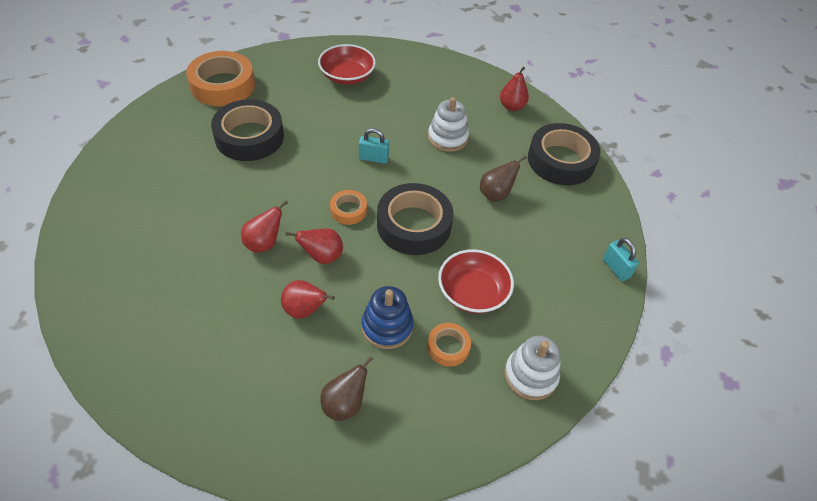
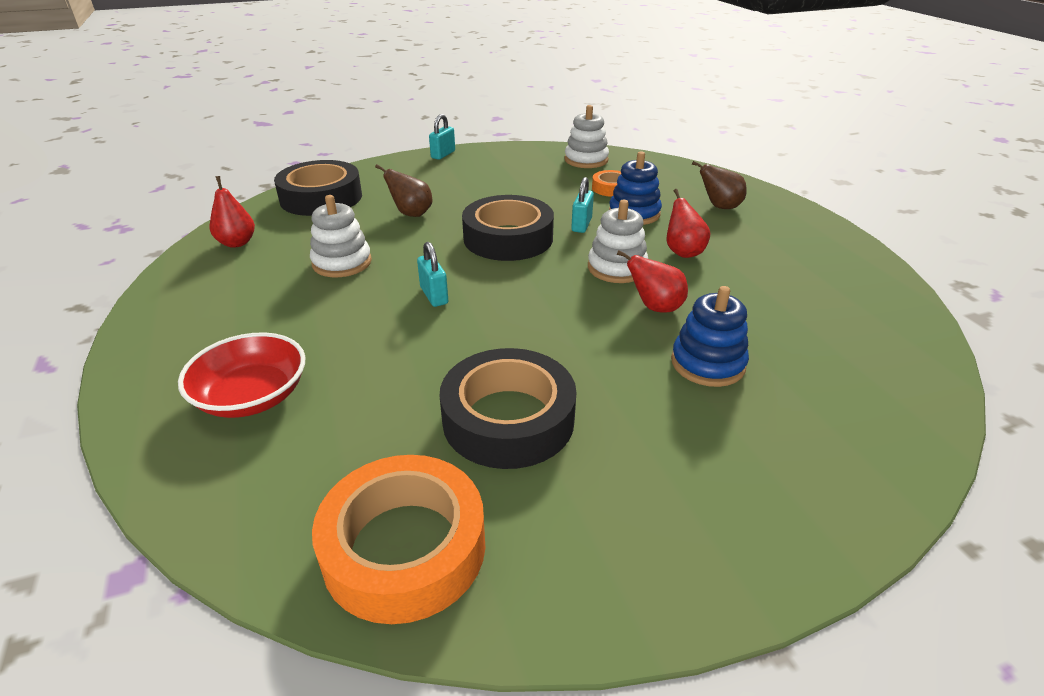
camera: 120 degrees left, 15 degrees down
(199, 227) = (707, 363): none -> blue stacking toy
(322, 256) = (617, 268): red pear -> white stacking toy
(348, 210) = (538, 278): orange tape -> none
(398, 278) = (581, 225): none -> turquoise padlock
(472, 292) = (546, 193): red bowl -> none

